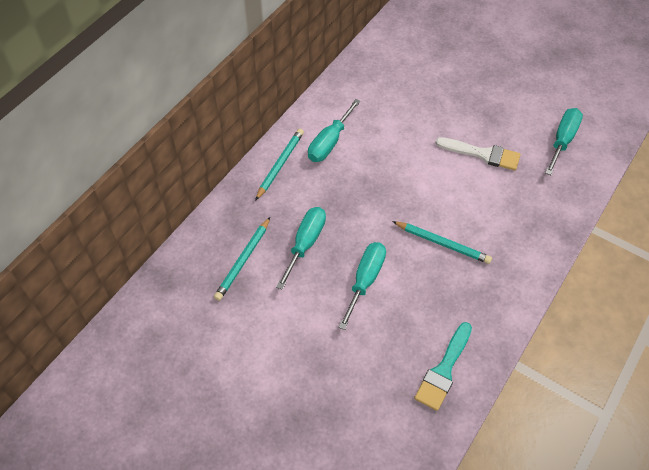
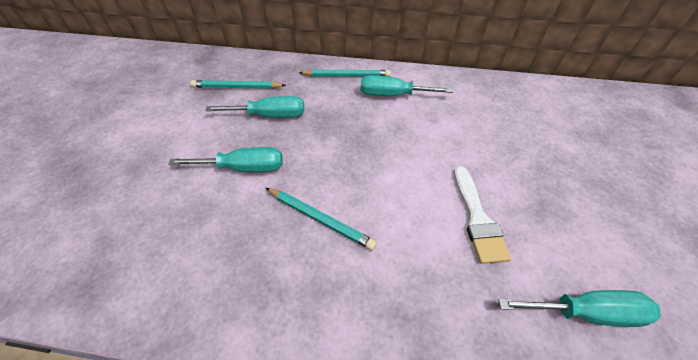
camera: 65 degrees right, 5 degrees down
(443, 243) = (320, 219): turquoise pencil -> turquoise pencil turned 60 degrees counterclockwise
(443, 370) = (139, 275): turquoise brush -> none

